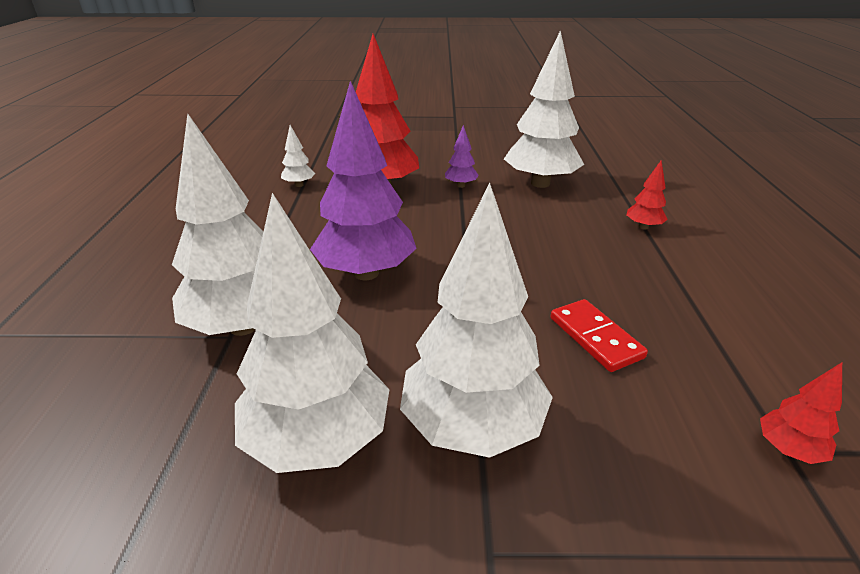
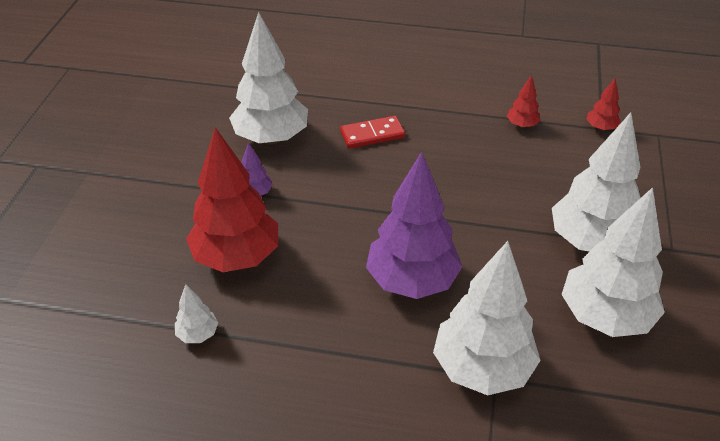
camera: 80 degrees left, 10 degrees up
(595, 337) = (510, 168): red domino -> red domino (372, 135)
(643, 227) = (372, 102): red tree -> red tree (522, 125)

